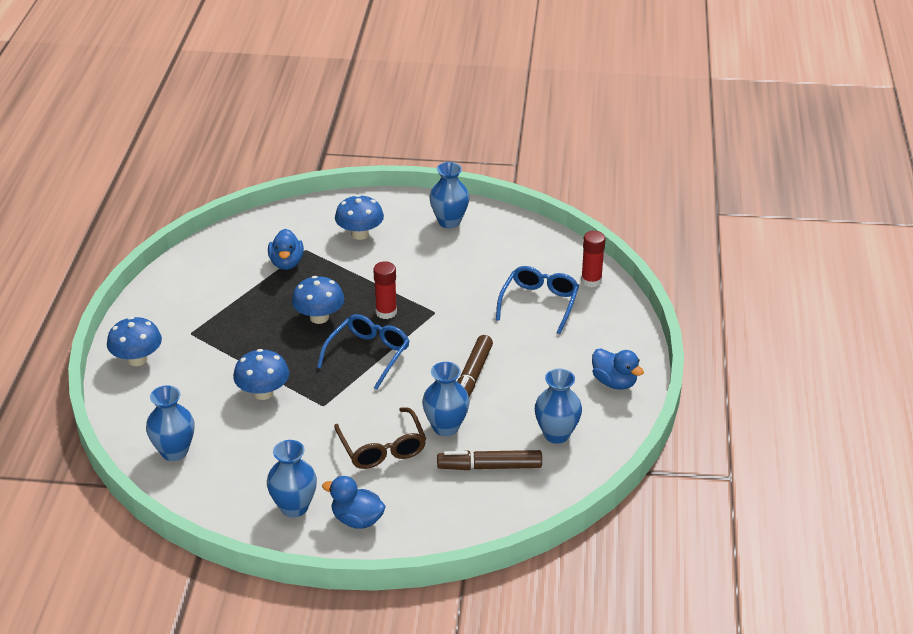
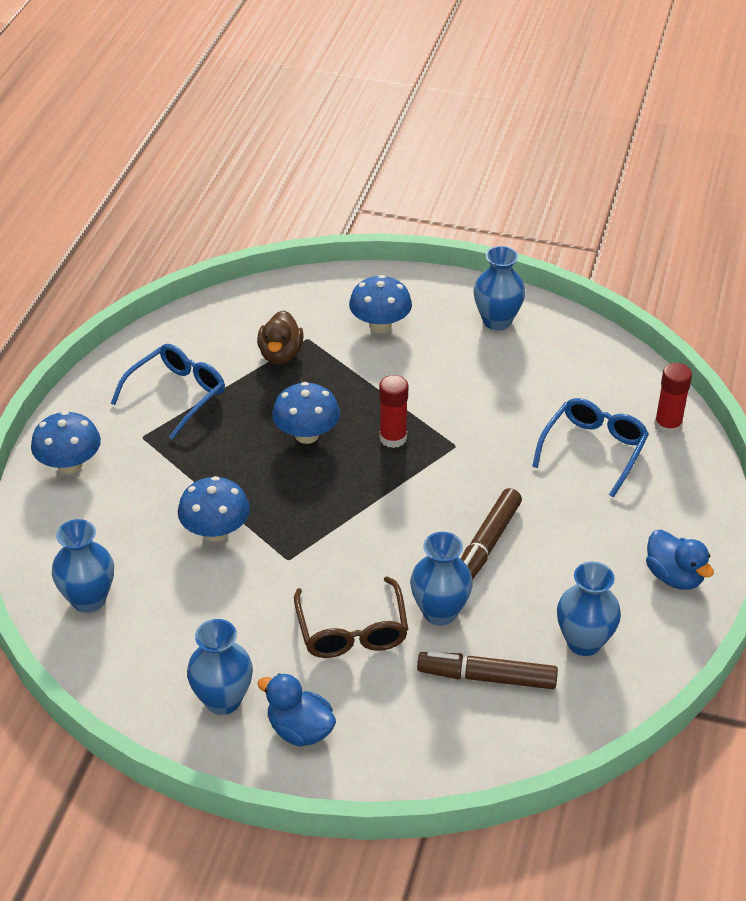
camera: 10 degrees right, 5 degrees up
(286, 263) = (280, 354): blue duck -> brown duck
(368, 354) = (359, 495): blue glasses -> blue glasses (177, 394)

